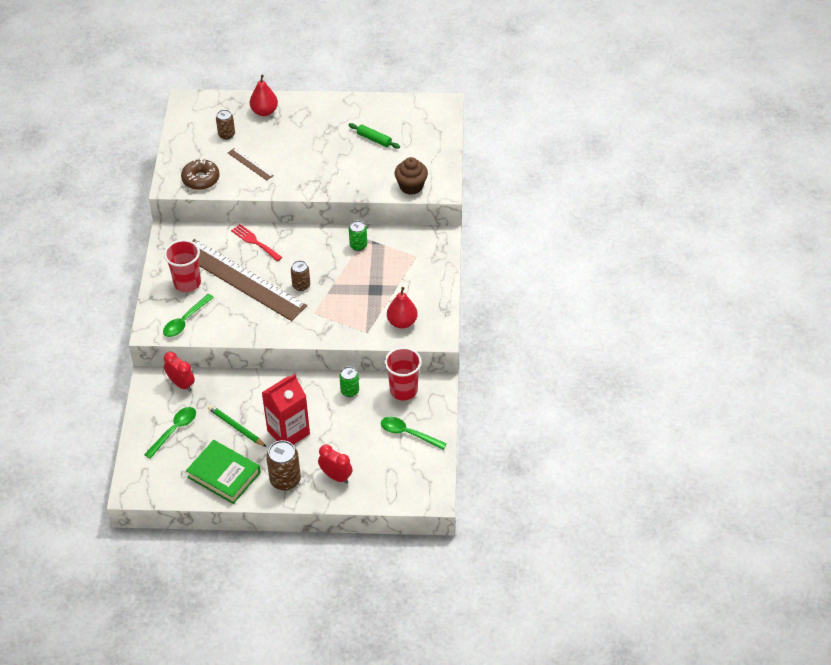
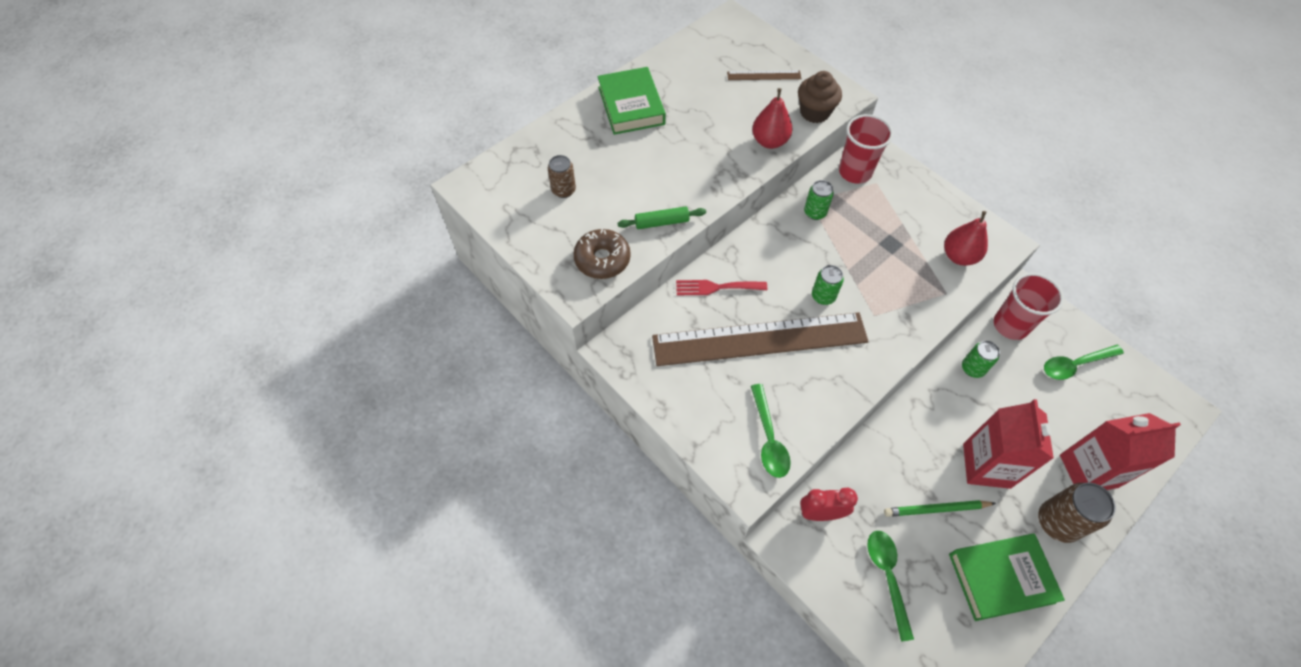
camera: 45 degrees left, 10 degrees up
(187, 283) = (711, 392): red cup -> red cup (855, 172)
(250, 164) = (632, 203): brown ruler -> brown ruler (764, 75)
(264, 111) = (570, 138): red pear -> red pear (769, 141)
(301, 285) = (823, 296): brown can -> green can
(318, 115) = (631, 105): none -> green book
(336, 476) = (1088, 471): red clock -> red carton
(374, 139) = (716, 92): green rolling pin -> green rolling pin (662, 222)

